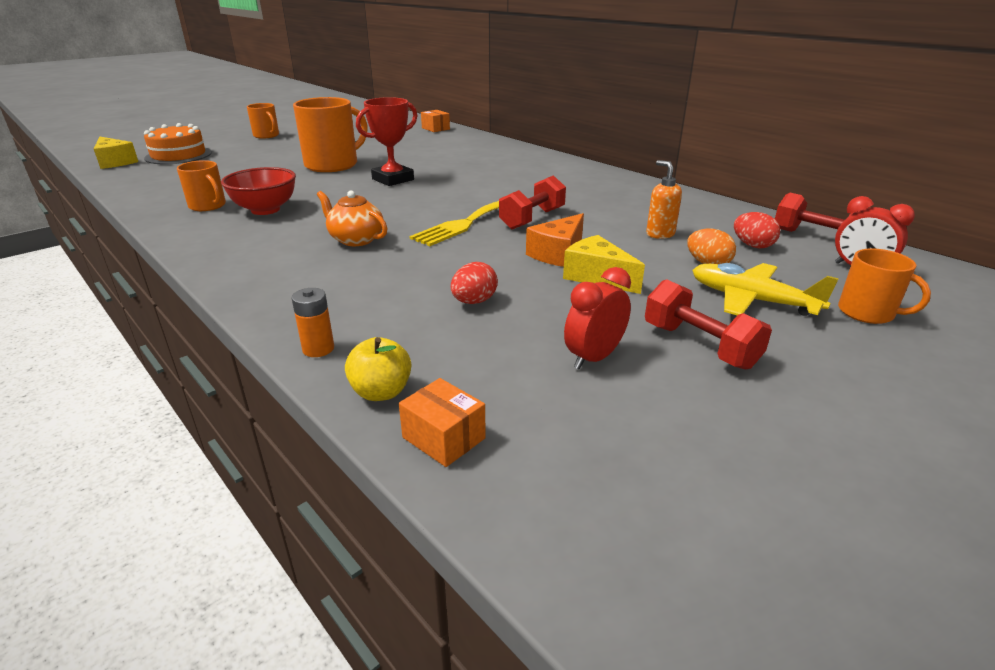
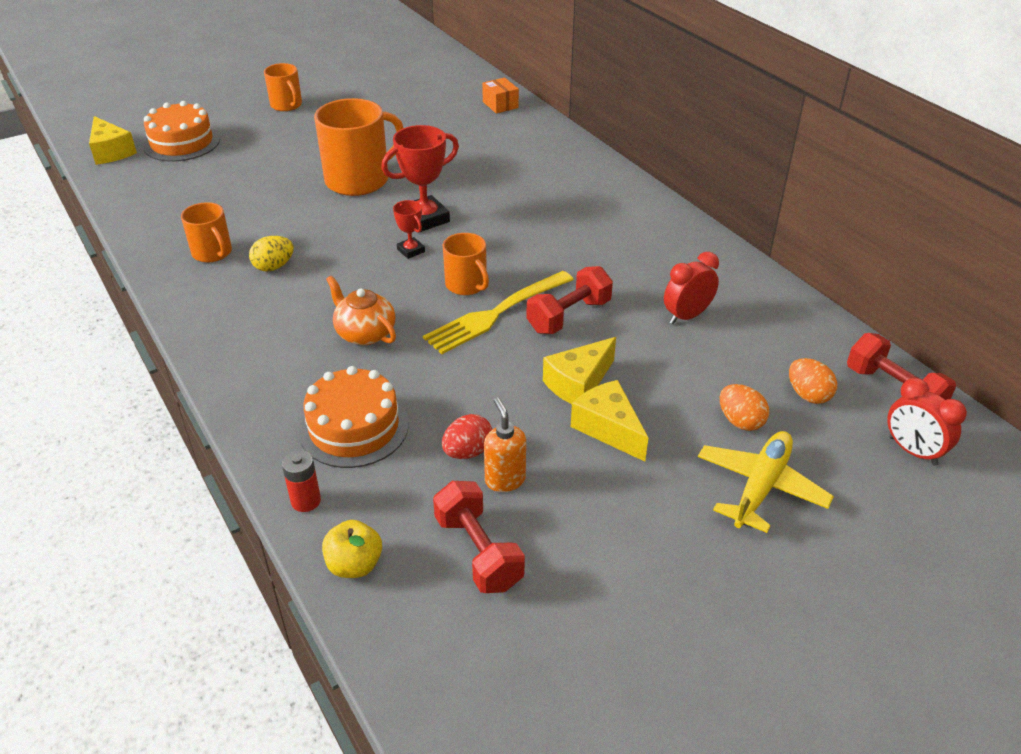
camera: 10 degrees right, 10 degrees up
(265, 210) = (274, 267): red bowl -> yellow egg
(318, 349) = (306, 501): orange battery -> red battery
(358, 295) = (354, 427): none -> orange cake
(385, 195) = (411, 250): none -> red trophy
(443, 438) = (398, 627): orange box -> none
(558, 253) = (578, 383): orange cheese -> yellow cheese
(594, 358) = (562, 549): red clock -> red clock (687, 316)
(660, 234) = (707, 361): orange soap dispenser -> orange soap dispenser (505, 480)
(699, 346) = (674, 547): red dumbbell -> red dumbbell (478, 552)
(751, 300) = (761, 487): yellow plane -> yellow plane turned 75 degrees clockwise
(752, 245) = (808, 395): red egg -> orange egg
(867, 313) = (878, 523): orange mug -> orange mug (466, 285)

